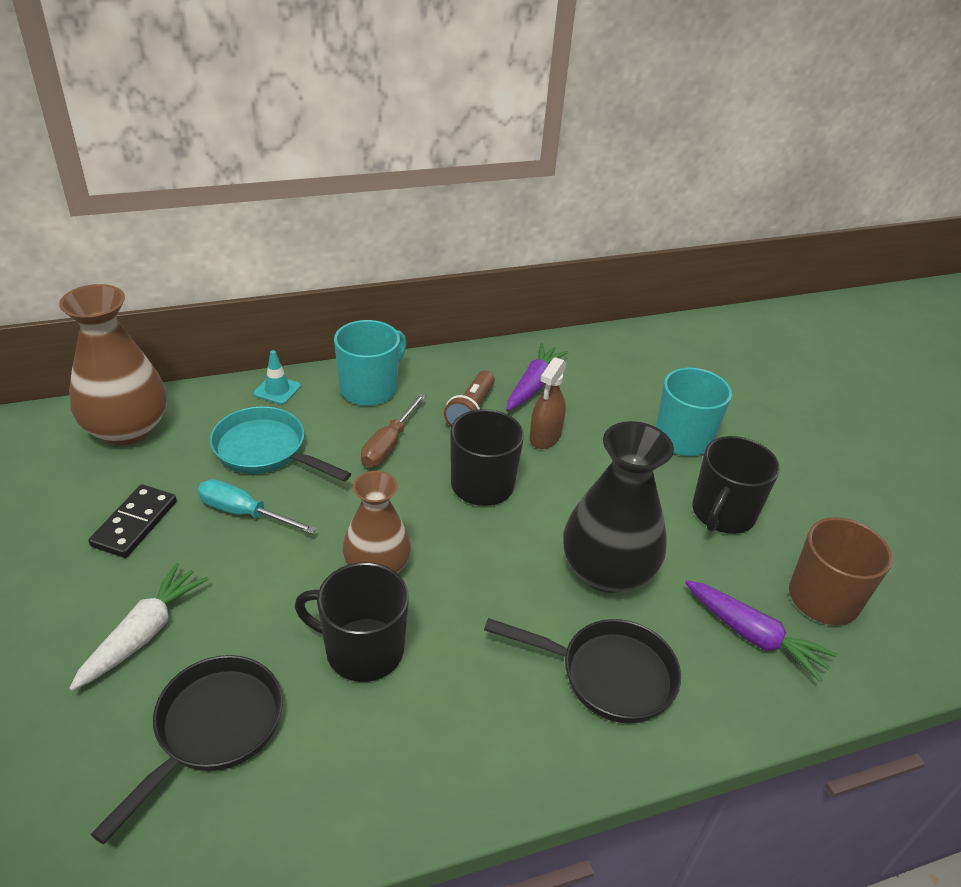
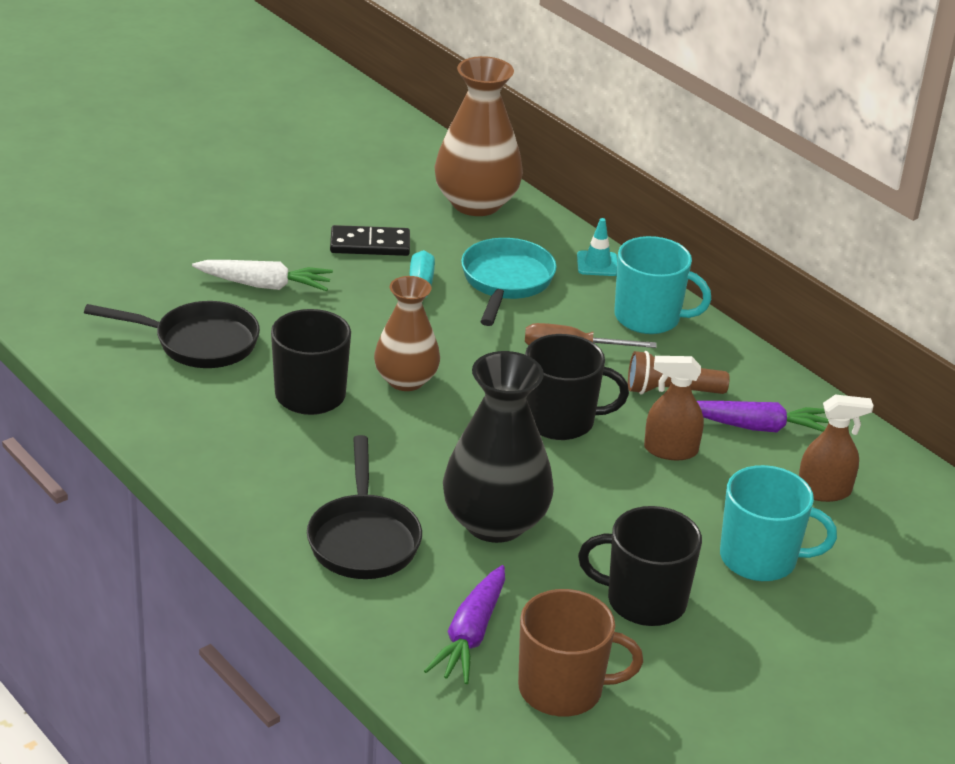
camera: 70 degrees right, 5 degrees down
(616, 382) = (824, 491): none -> brown spray bottle

